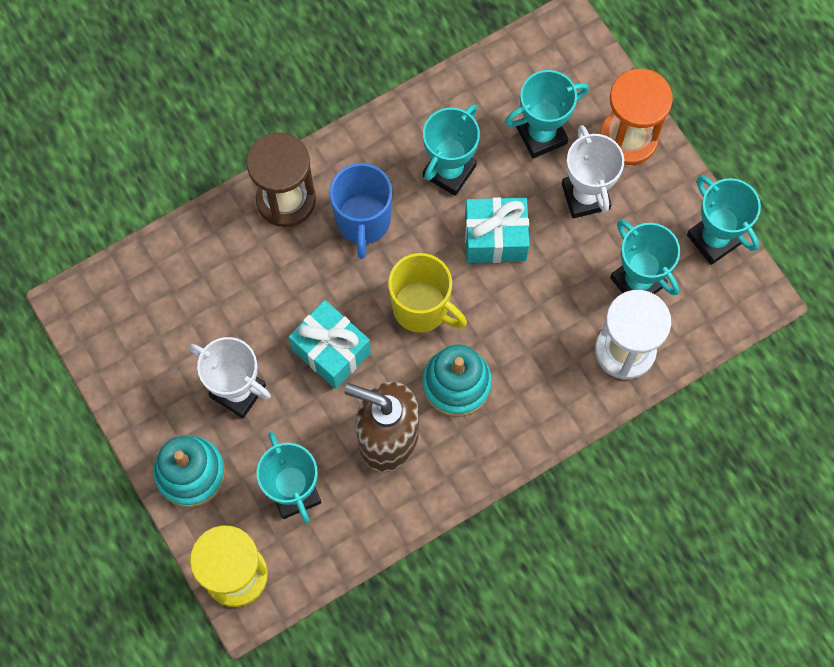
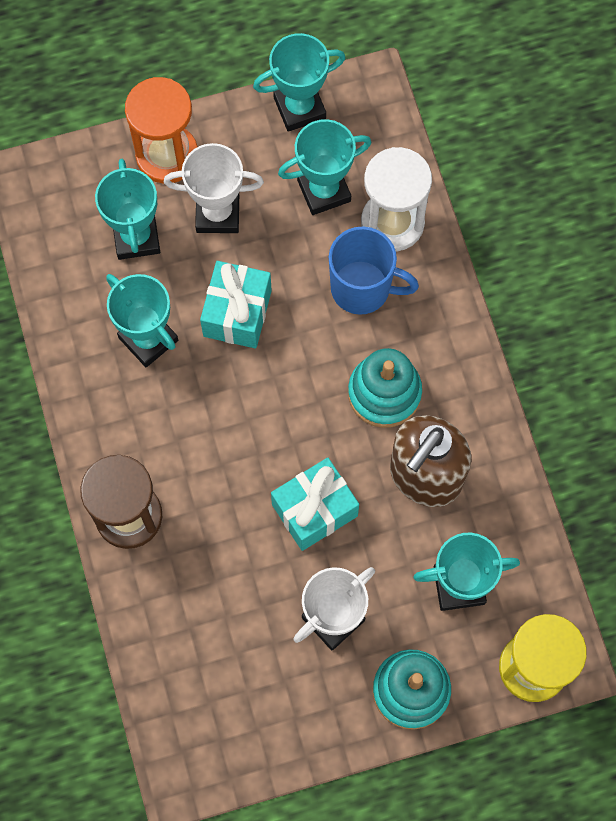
camera: 75 degrees left, 0 degrees up
(363, 222) = (179, 441): blue mug -> blue mug (362, 288)
(422, 308) = (293, 406): yellow mug -> none

